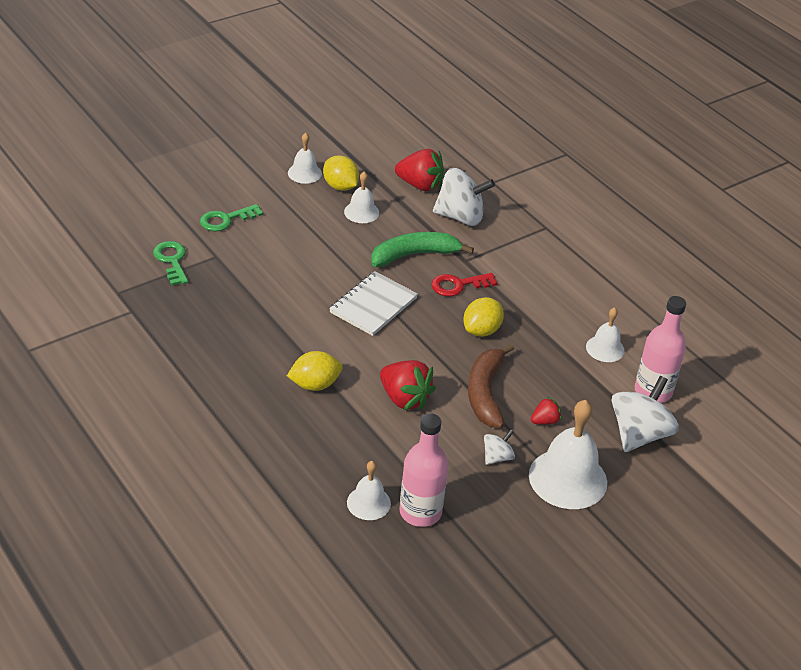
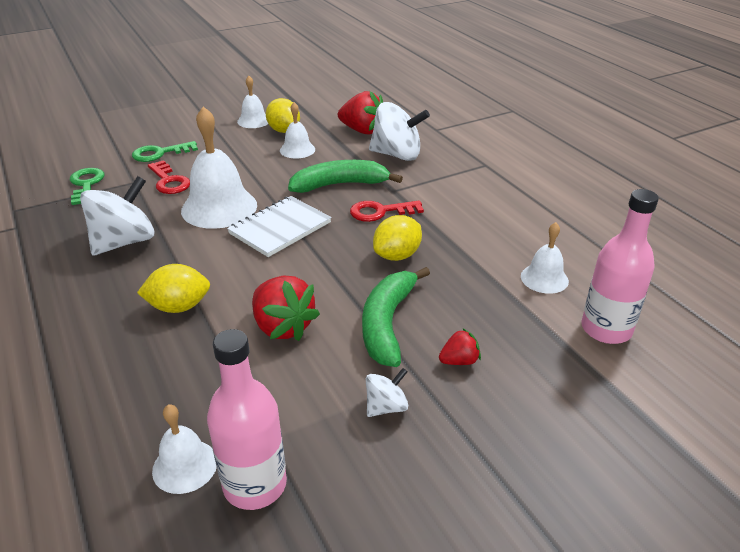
camera: 10 degrees right, 5 degrees down
(250, 255) = (169, 181): none -> red key
(486, 393) = (387, 324): brown banana -> green banana
(568, 478) = (483, 443): white bell -> white bell (219, 207)
(639, 434) = (588, 384): white spinning top -> white spinning top (124, 242)

